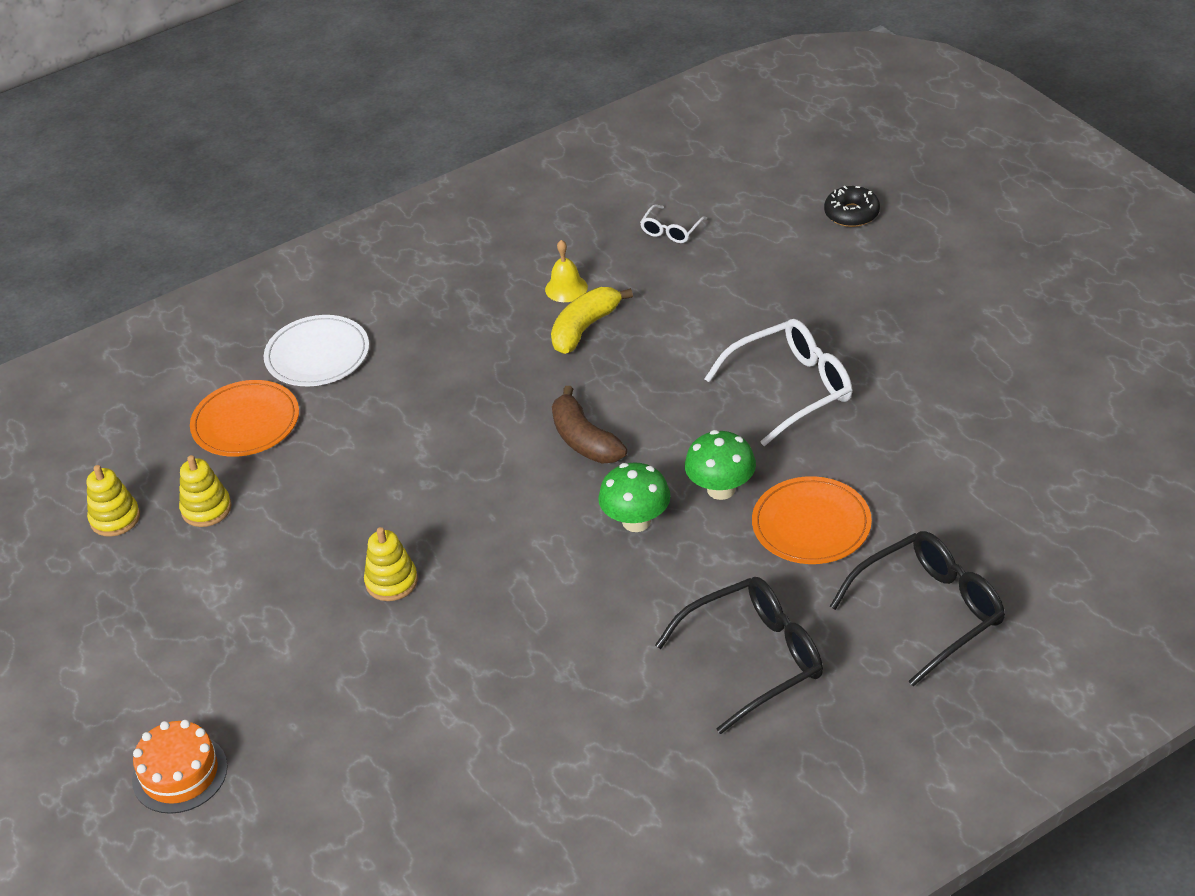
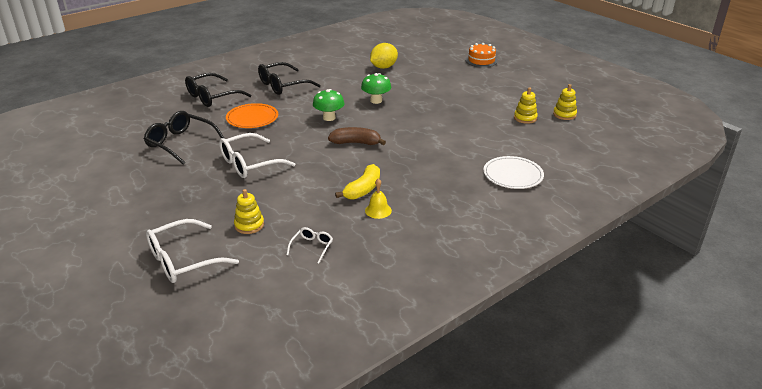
camera: 170 degrees right, 10 degrees down
(246, 422) = (531, 147): orange plate -> none
(391, 581) = (429, 100): yellow stacking toy -> yellow stacking toy (249, 225)
(471, 745) = (383, 67): none -> yellow lemon
(584, 440) = (356, 143): brown banana -> brown banana turned 45 degrees counterclockwise
(721, 489) = (290, 128): green mushroom -> green mushroom (376, 101)
(851, 214) = (183, 260): black donut -> white glasses
(946, 447) = (180, 143): none -> black glasses

